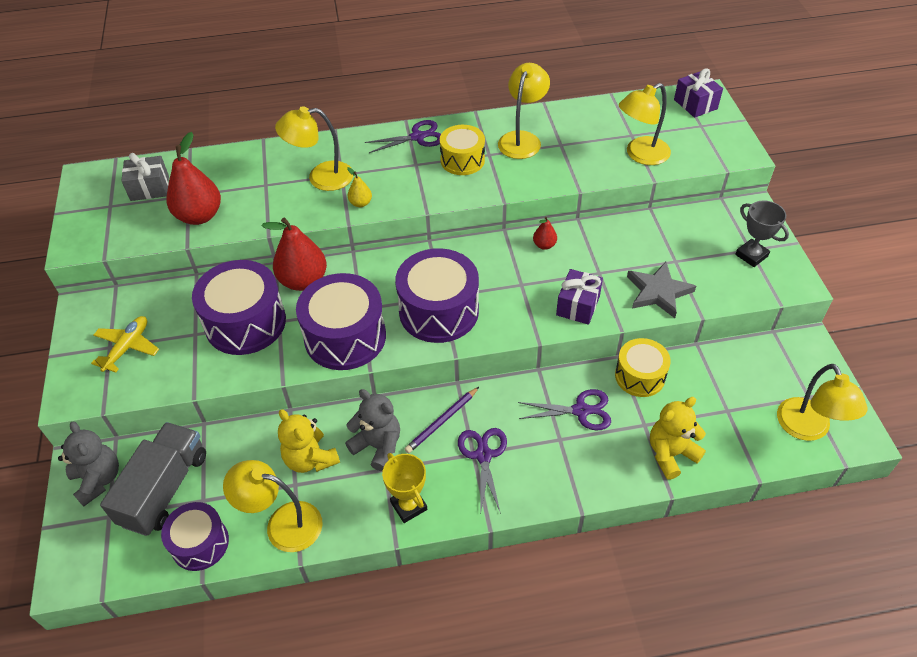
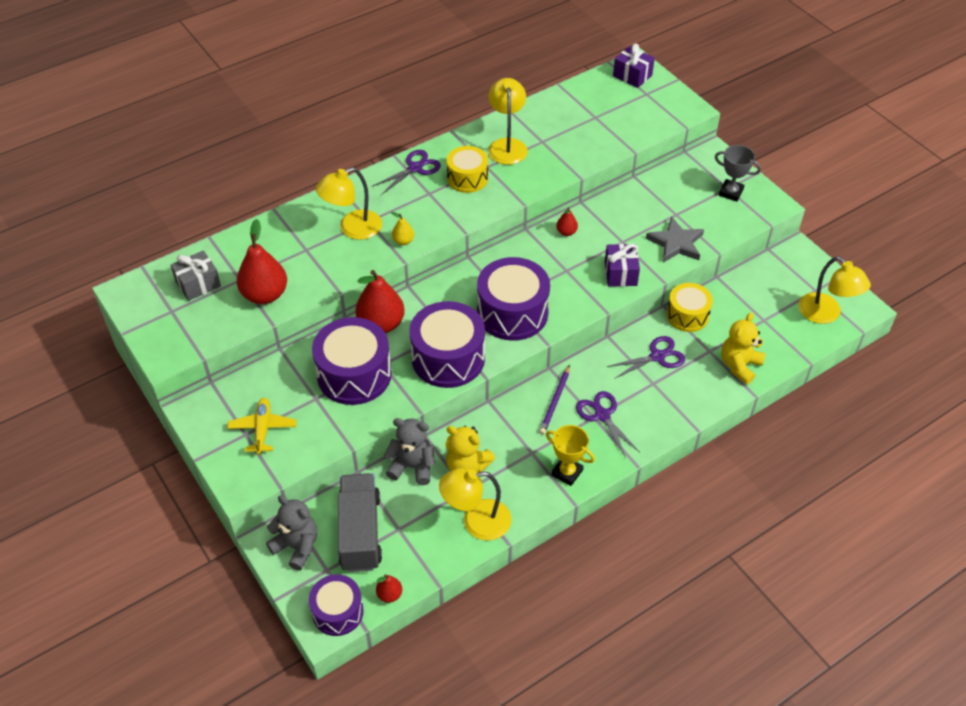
camera: 25 degrees left, 0 degrees up
(148, 570) = (389, 594): none -> red pear
(200, 543) = (419, 560): purple drum -> purple drum (338, 612)
(378, 446) = (515, 437): grey teddy bear -> grey teddy bear (412, 466)
(640, 155) = (612, 133): yellow lamp -> none

